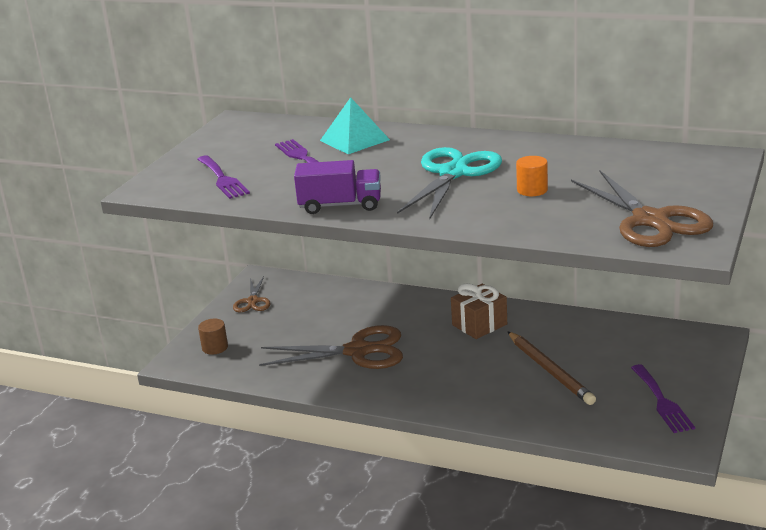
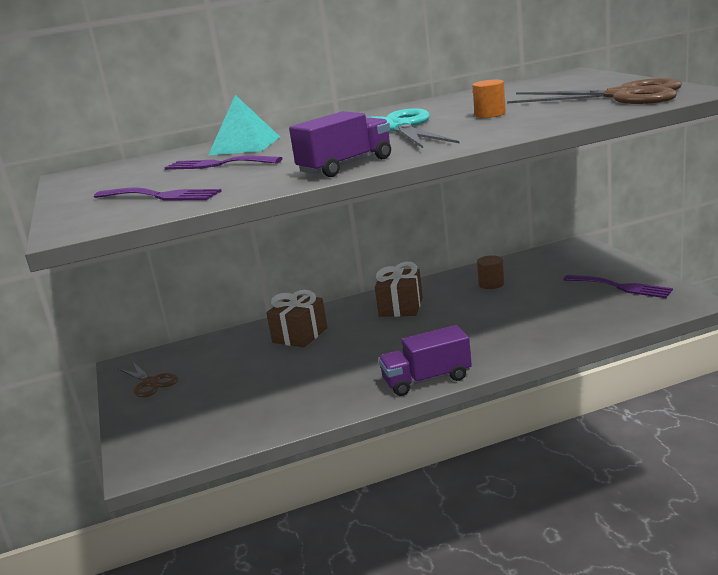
camera: 40 degrees left, 5 degrees down
(215, 347) = (168, 432): brown cylinder -> brown cylinder (491, 284)
(358, 351) = (328, 367): brown scissors -> none
(382, 312) = (300, 335): none -> brown gift
(395, 399) = (427, 380): none -> purple truck
(550, 370) = (511, 307): brown pencil -> none

